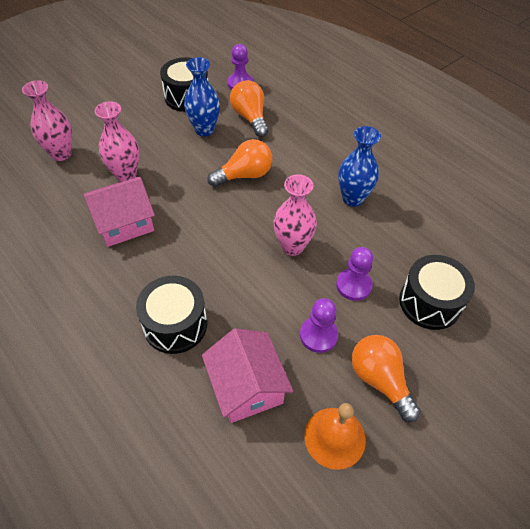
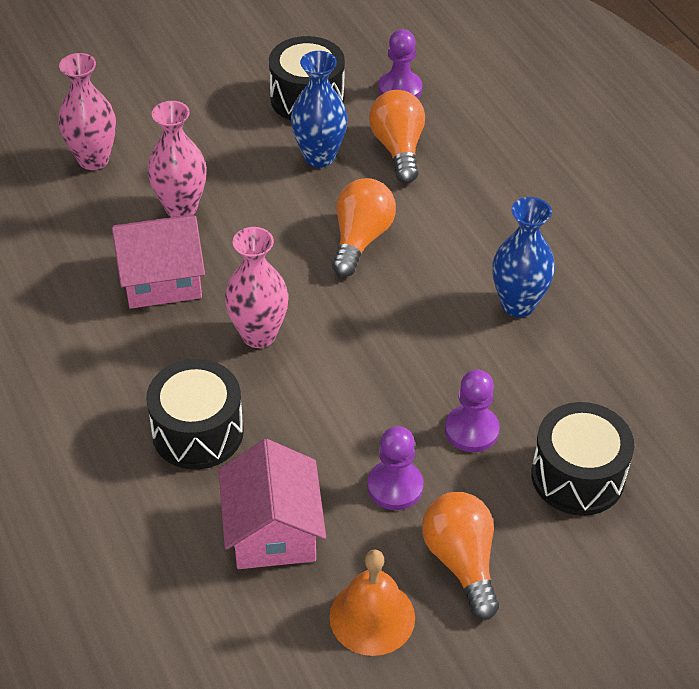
camera: 15 degrees right, 5 degrees down
(244, 175) = (360, 239): orange light bulb -> orange light bulb turned 60 degrees counterclockwise
(292, 246) = (399, 358): pink vase -> pink vase (259, 335)

